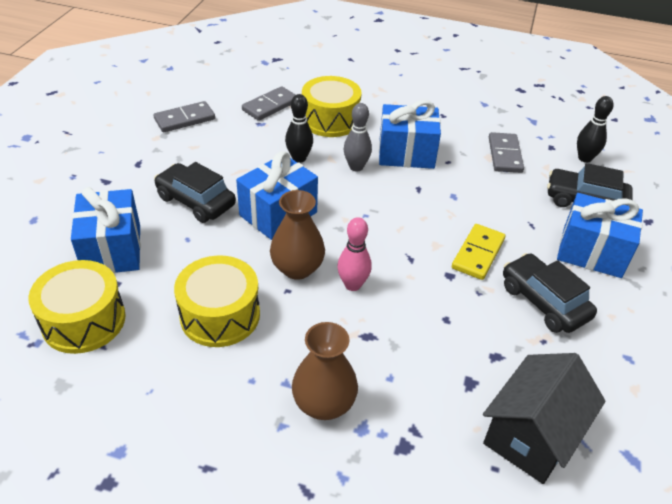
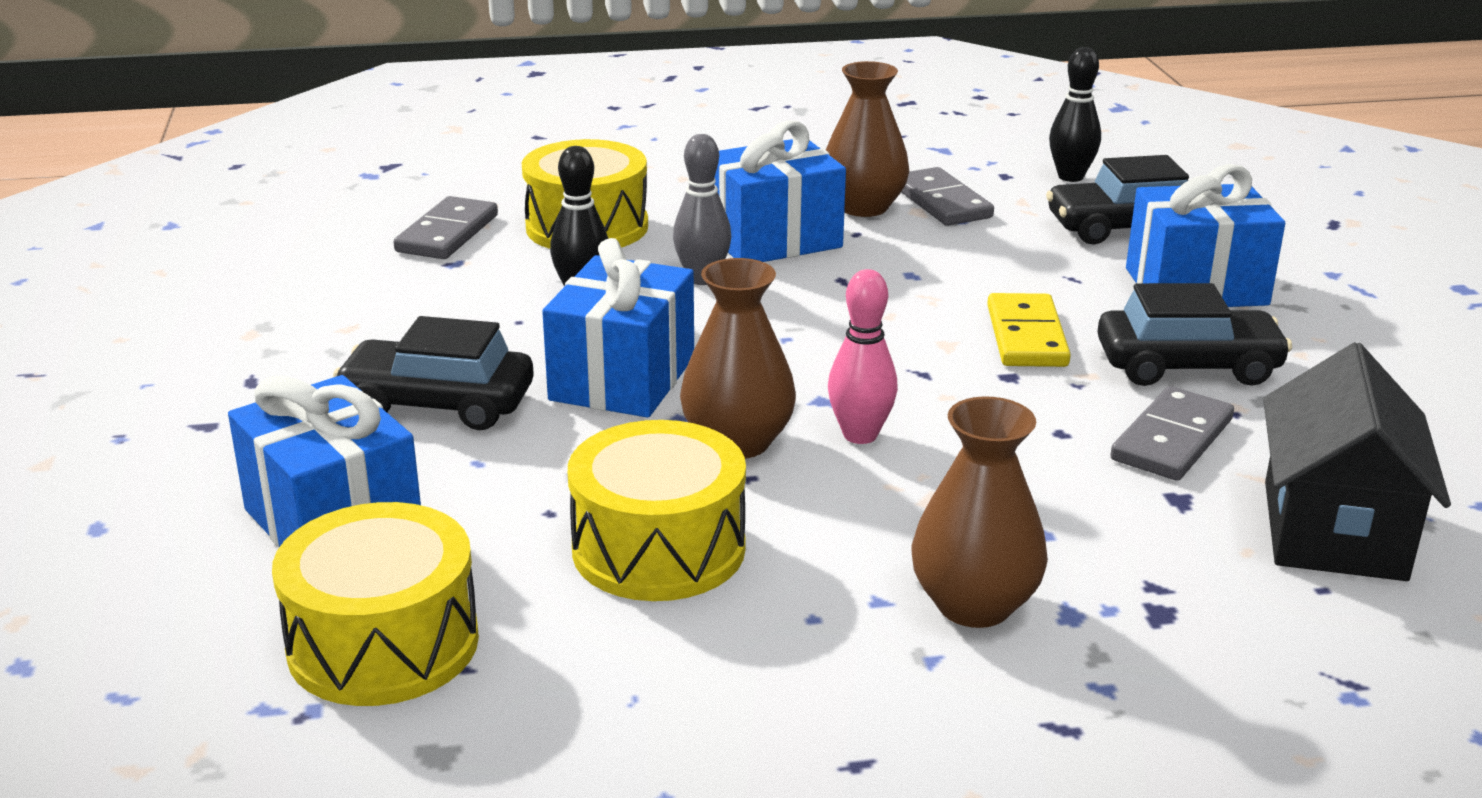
camera: 25 degrees left, 15 degrees down
(184, 119) = (286, 292): grey domino -> grey domino (1171, 439)
(464, 146) = (863, 207): none -> brown vase
(544, 302) = (1187, 366): black car -> black car turned 150 degrees clockwise

